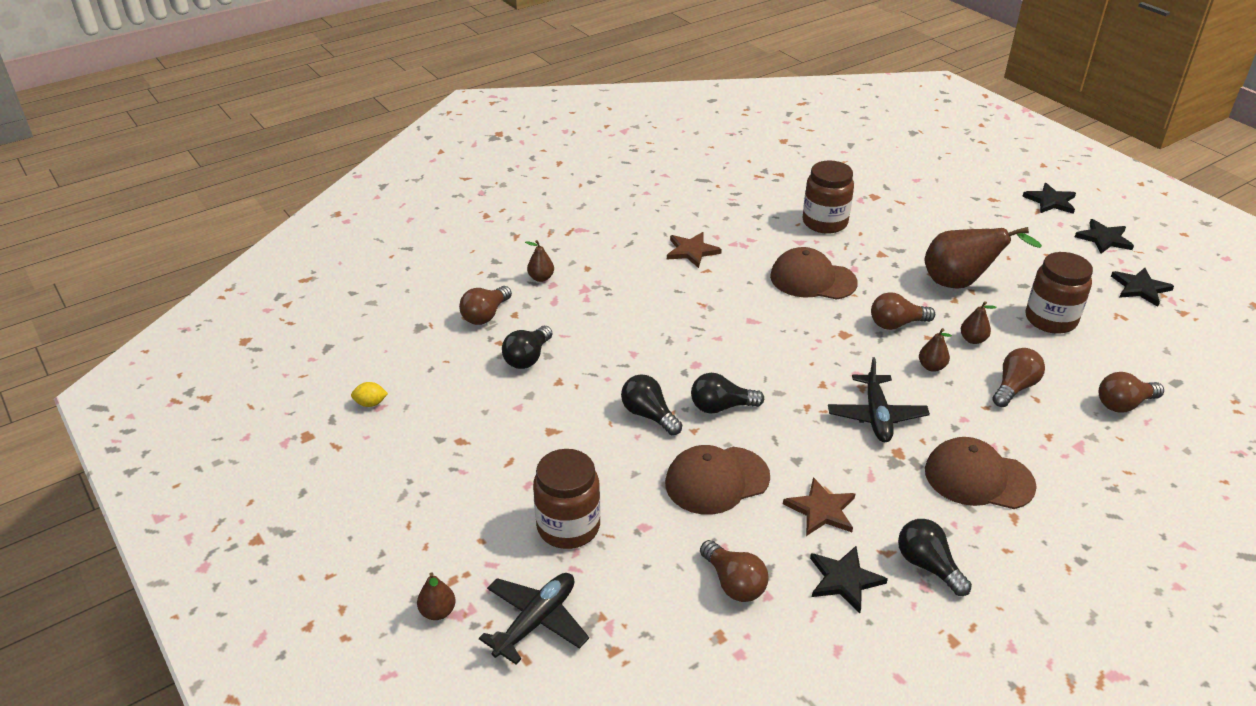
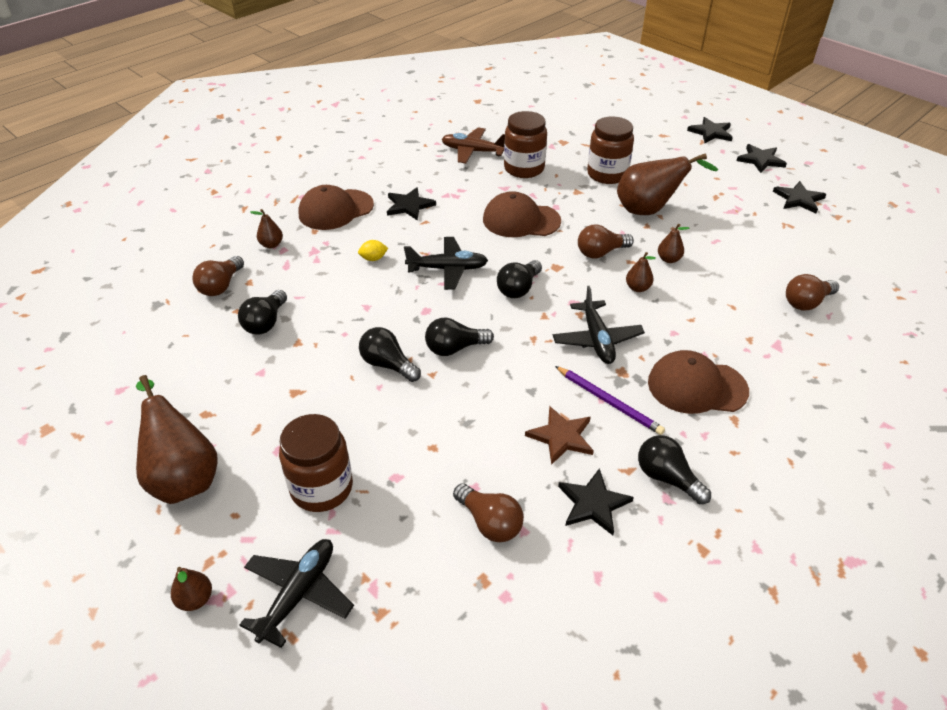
camera: 10 degrees left, 5 degrees up
(370, 403) = (111, 387): yellow lemon -> yellow lemon (373, 258)
(434, 498) = (183, 477): none -> brown pear
(691, 251) = (409, 205): brown star -> black star
(716, 480) = (460, 420): brown cap -> brown cap (335, 210)
(724, 323) = (447, 269): none -> black plane
(770, 198) = (473, 151): none -> brown plane
(799, 353) = (518, 288): none -> black light bulb
(878, 482) = (609, 402): none -> purple pencil
(1014, 388) = (712, 298): brown light bulb -> none
(1050, 319) = (731, 234): brown jar -> brown jar (607, 174)

